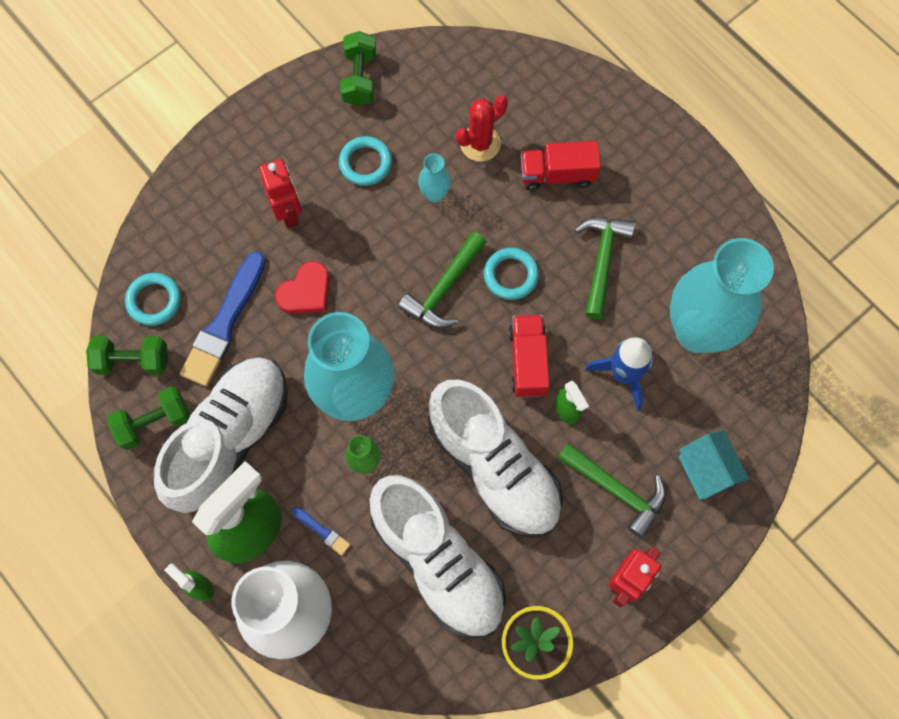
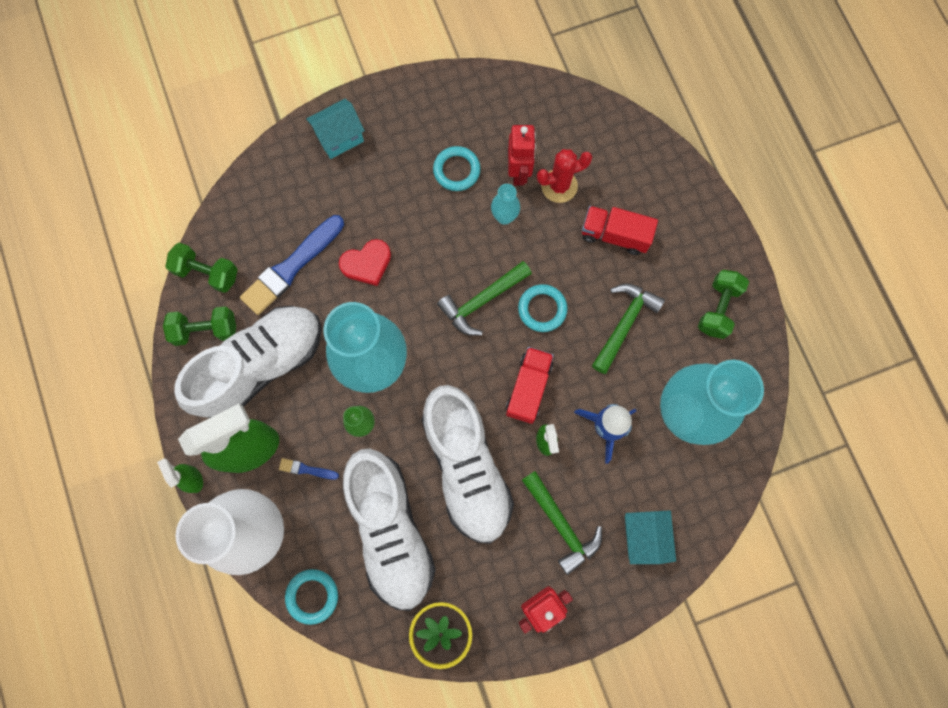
camera: 20 degrees right, 5 degrees up
(154, 300) = (242, 228): turquoise ring -> turquoise ring (312, 596)
(226, 170) = (340, 138): none -> turquoise house
(288, 213) = (377, 191): red robot -> red robot (519, 172)
(322, 531) = (306, 469): blue brush -> blue brush turned 135 degrees clockwise
(359, 78) = (478, 95): green dumbbell -> green dumbbell (717, 308)

